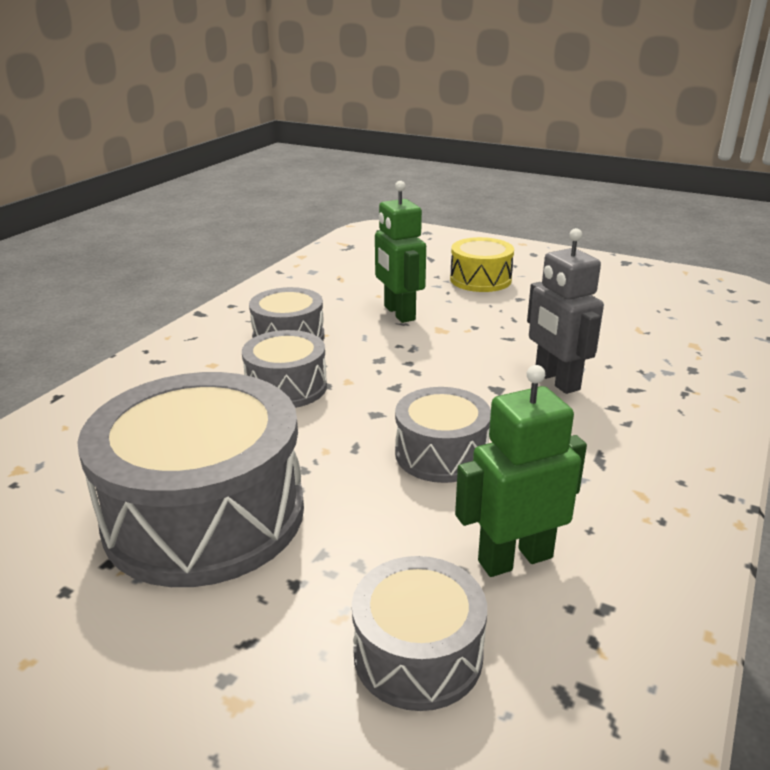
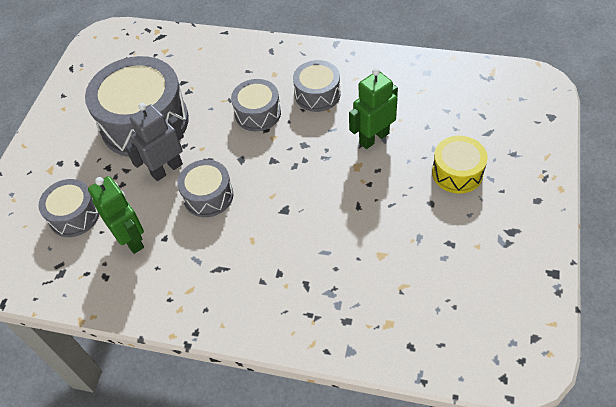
camera: 80 degrees right, 25 degrees up
(556, 381) = (303, 239): grey robot -> grey robot (166, 169)

